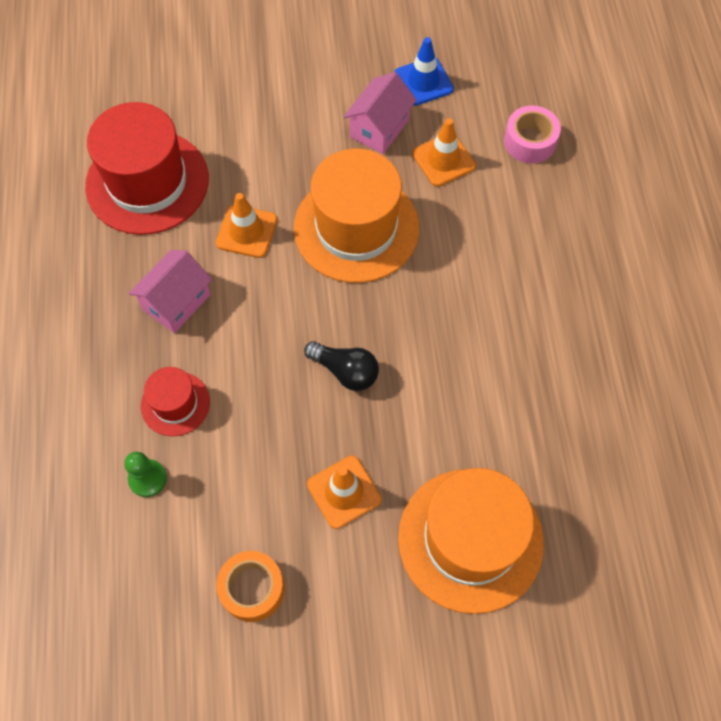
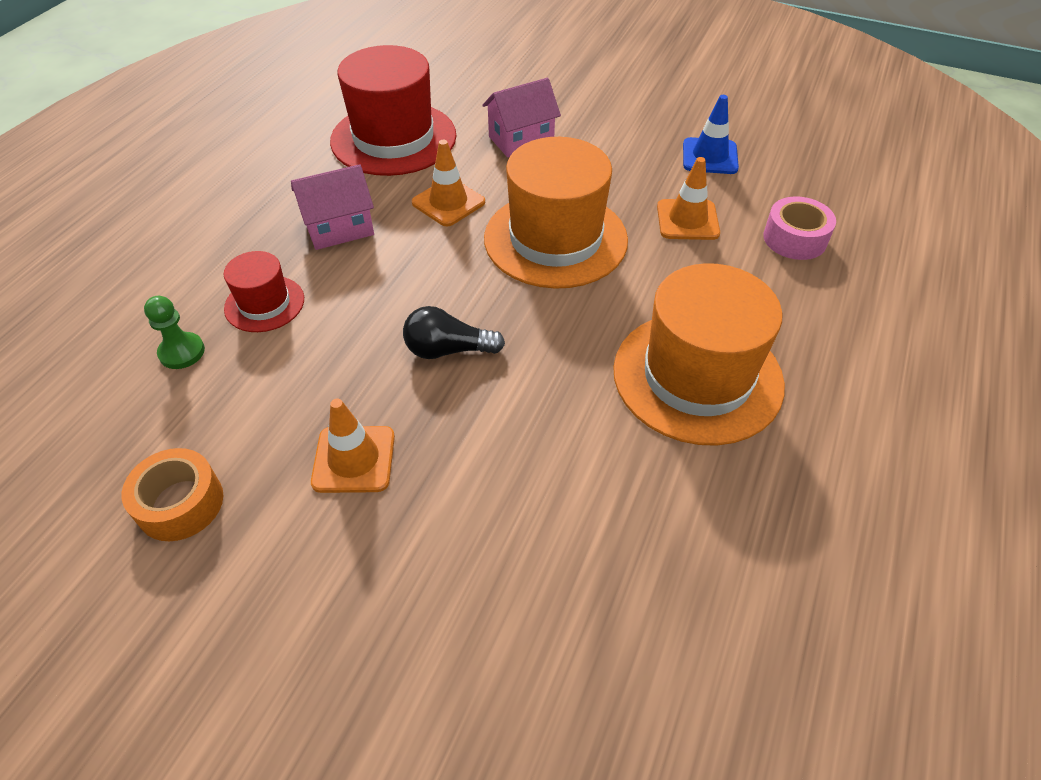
camera: 30 degrees right, 15 degrees down
(345, 371) = (448, 350): black light bulb -> black light bulb turned 120 degrees clockwise
(379, 128) = (638, 174): pink house -> pink house (521, 140)
(470, 539) = (454, 586): orange hat -> orange hat (697, 376)

